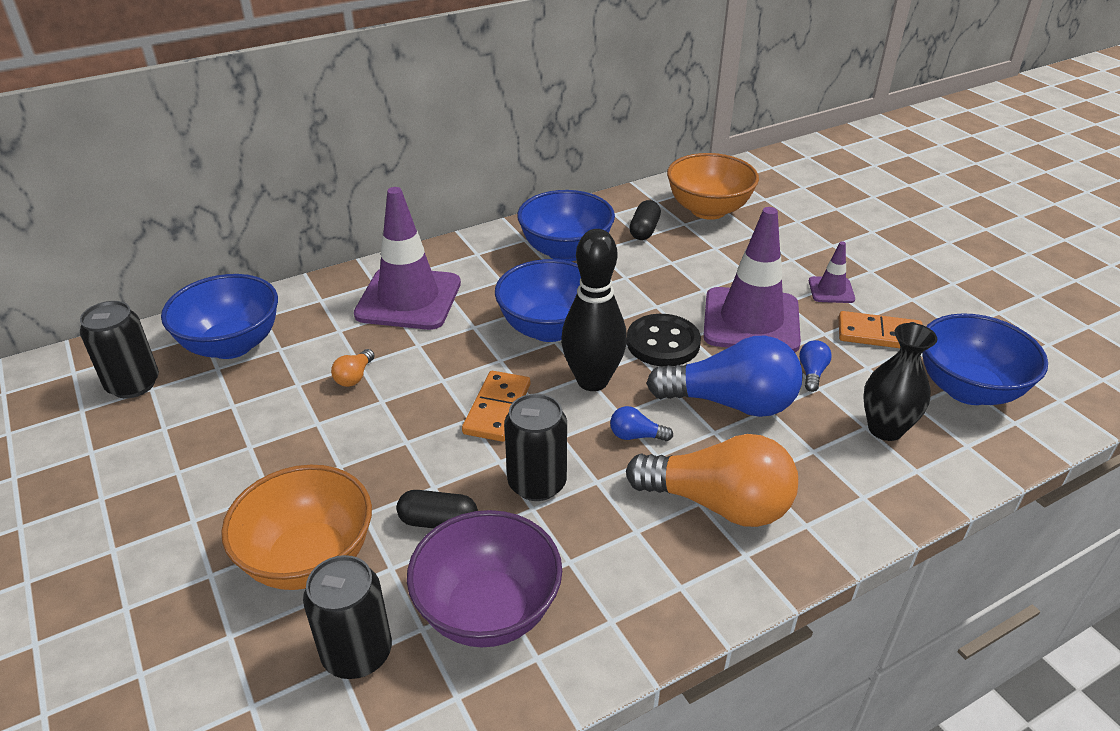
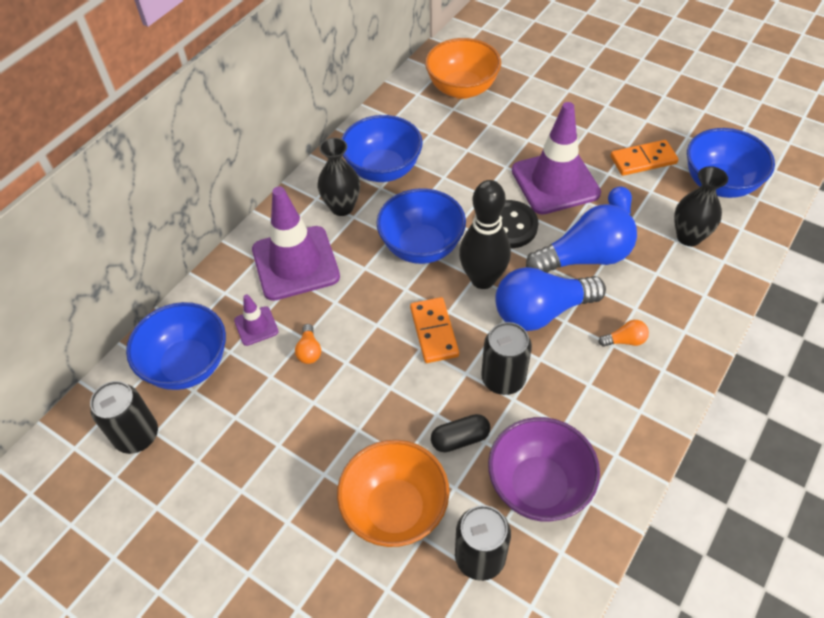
camera: 25 degrees left, 15 degrees up
(496, 269) = (342, 207): none -> black vase
(636, 436) = (541, 311): blue light bulb -> blue light bulb, size x2.45
(644, 230) = (428, 126): black capsule -> none
(718, 504) = (625, 340): orange light bulb -> orange light bulb, size x0.41
(831, 290) = (591, 133): purple traffic cone -> purple traffic cone (256, 326)

